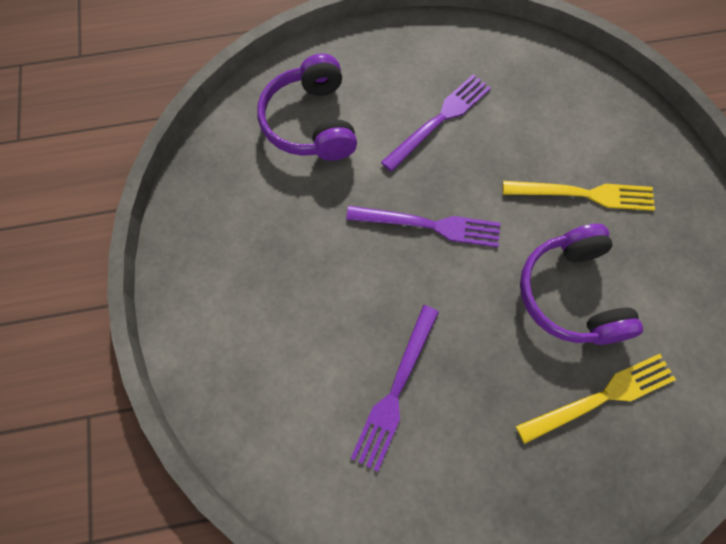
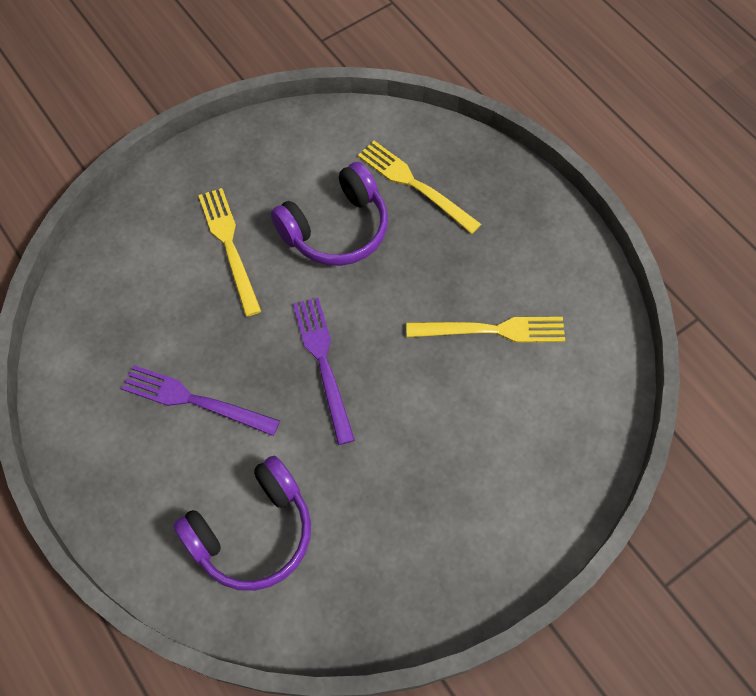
camera: 115 degrees left, 5 degrees down
(396, 389) = (491, 330): purple fork -> yellow fork

